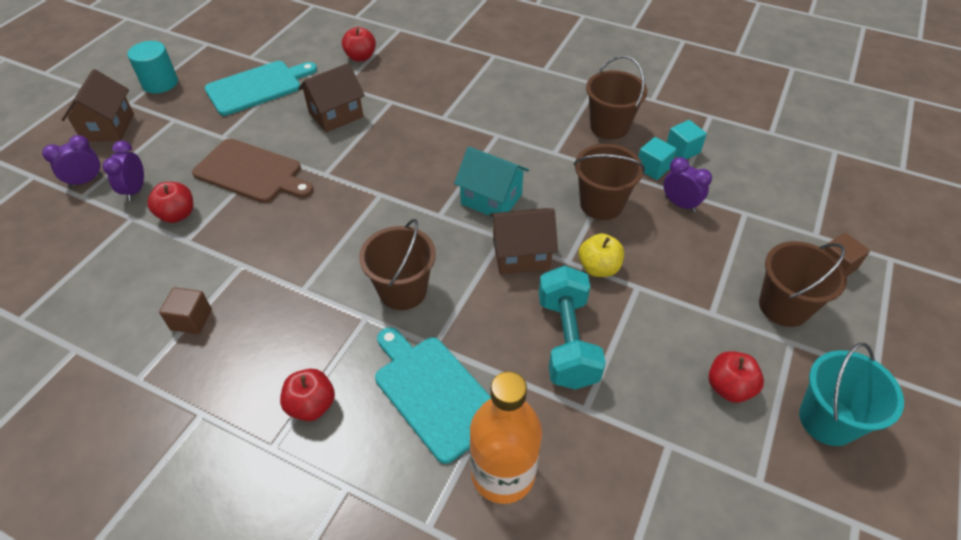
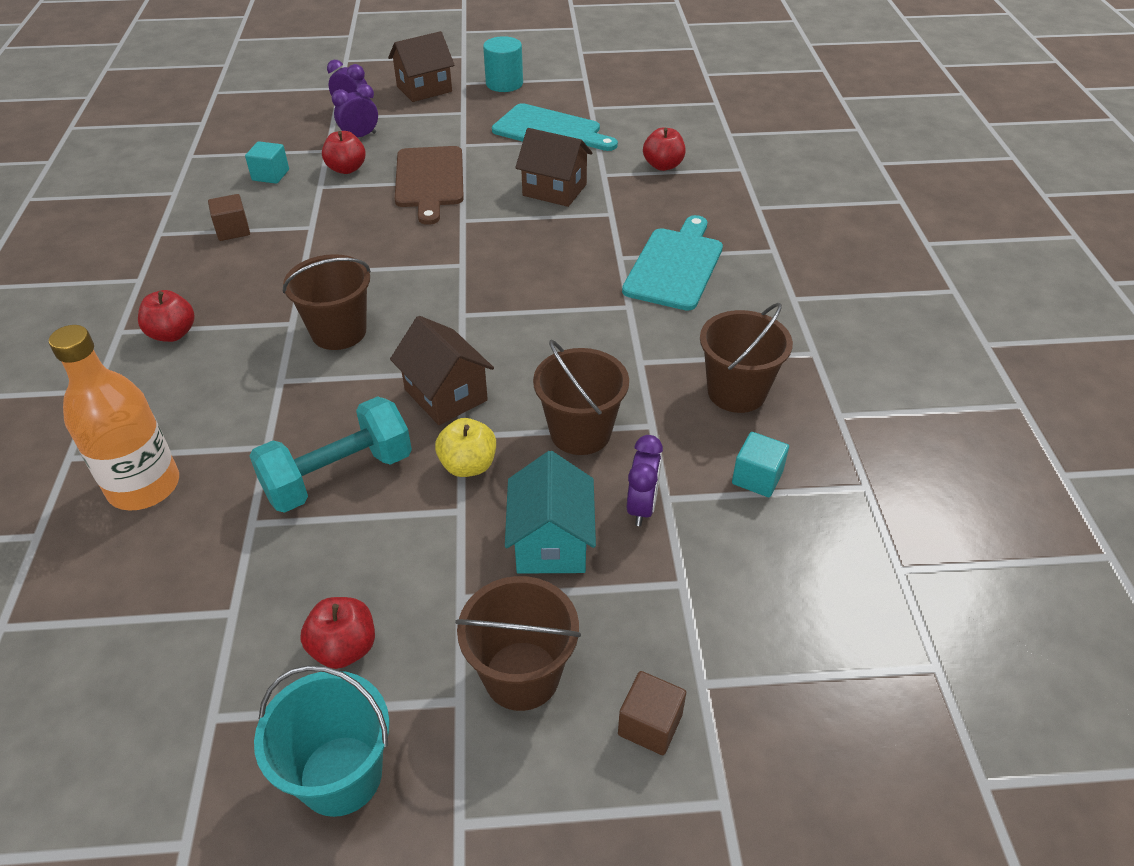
camera: 60 degrees right, 5 degrees down
(435, 393) = (221, 403): turquoise cutting board -> turquoise cutting board (675, 266)
(491, 199) = (516, 341): turquoise house -> turquoise house (551, 542)
(653, 168) = (691, 459): turquoise cube -> turquoise cube (270, 175)

